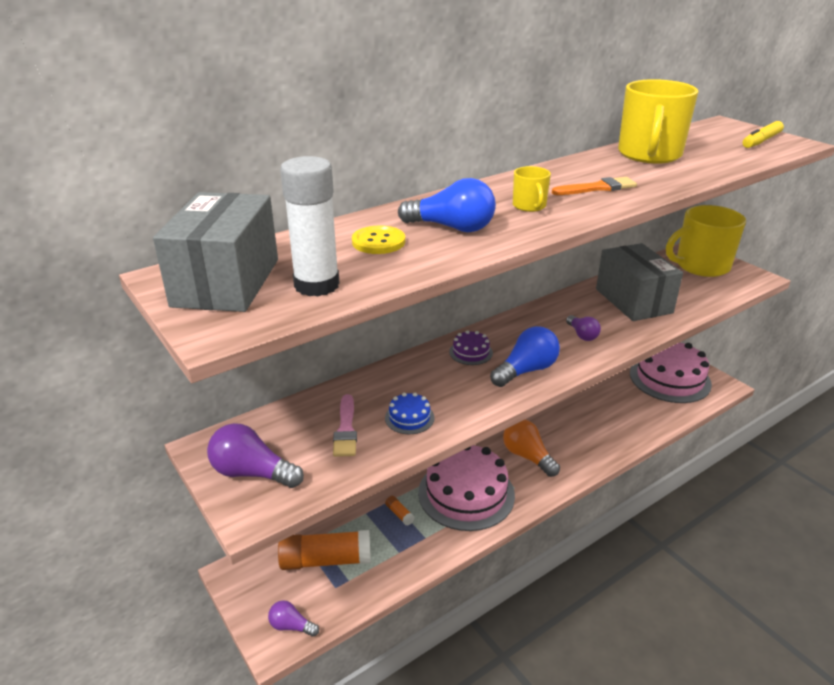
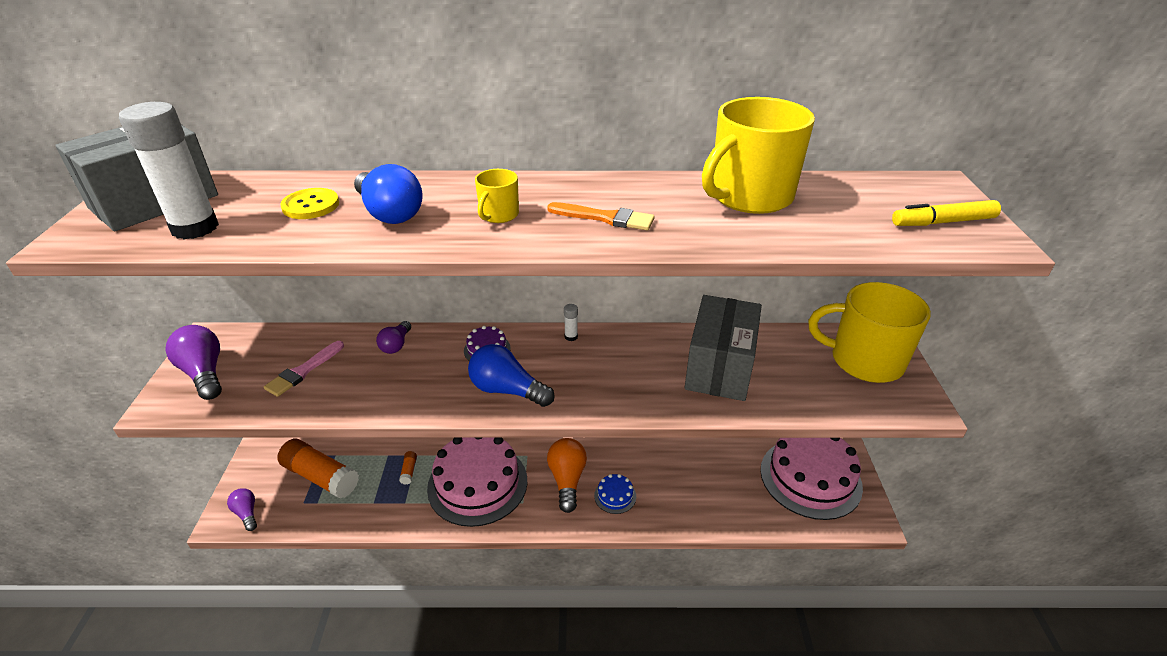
camera: 35 degrees right, 5 degrees up
(409, 418) = (357, 385): blue cake -> blue cake (615, 496)
(517, 320) = (571, 337): none -> white glue stick
(526, 370) = (507, 390): blue light bulb -> blue light bulb turned 150 degrees counterclockwise
(582, 335) = (611, 380): purple light bulb -> purple light bulb (396, 345)

